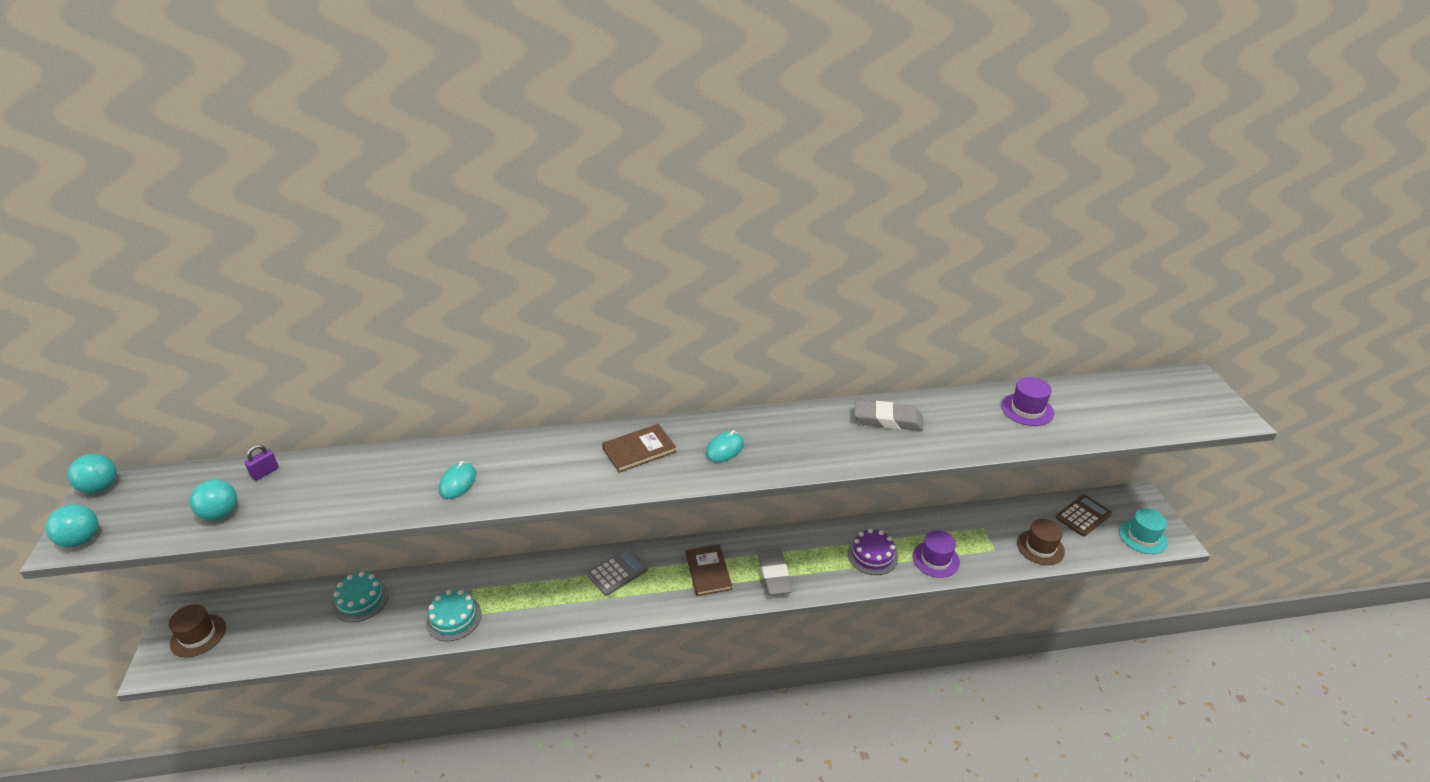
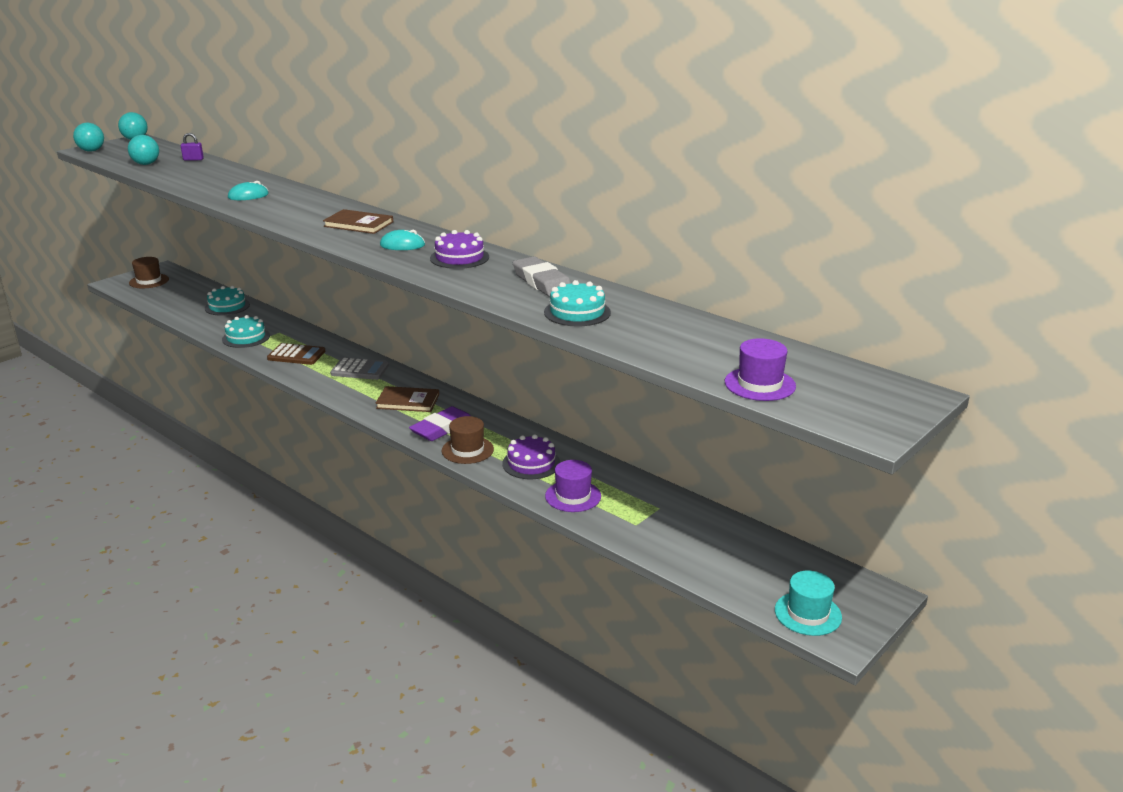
camera: 50 degrees right, 10 degrees down
(708, 571) = (408, 401): brown book -> brown book turned 60 degrees clockwise
(774, 574) = (442, 428): grey eraser -> purple eraser
(790, 433) = (459, 257): none -> purple cake
(962, 433) = (577, 312): none -> turquoise cake
(1027, 409) = (669, 329): purple hat -> purple hat (760, 384)
(1040, 547) = (681, 550): brown hat -> brown hat (467, 450)
(1083, 516) = (778, 563): brown calculator -> brown calculator (296, 355)

